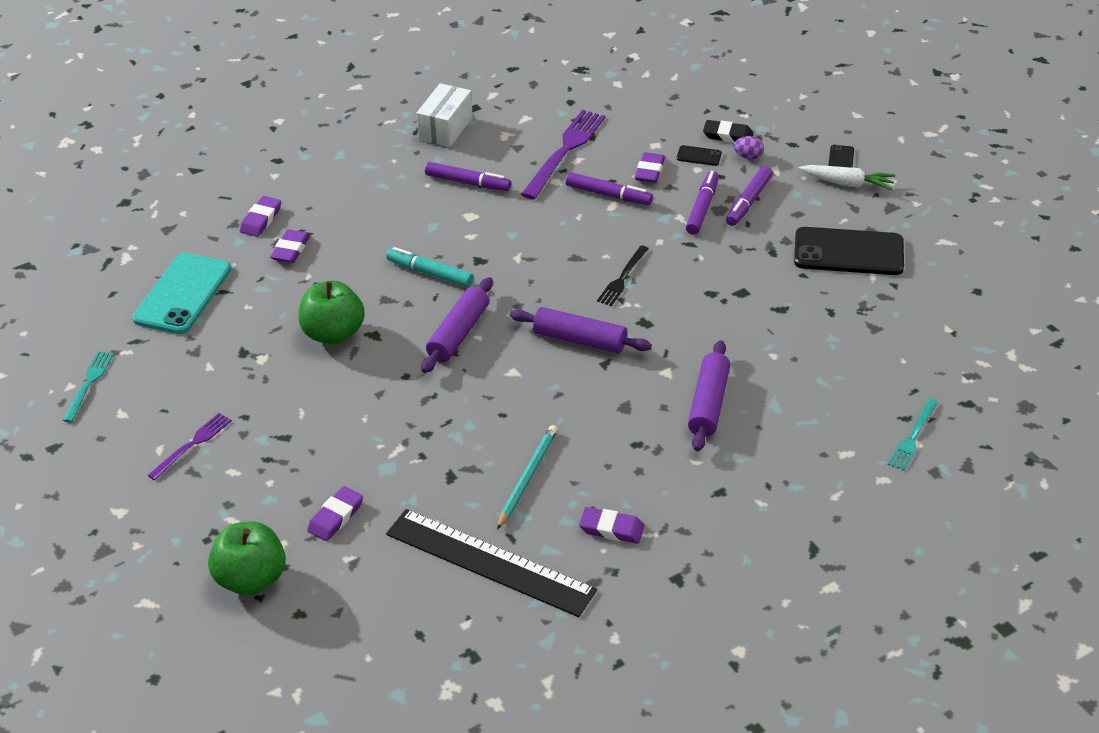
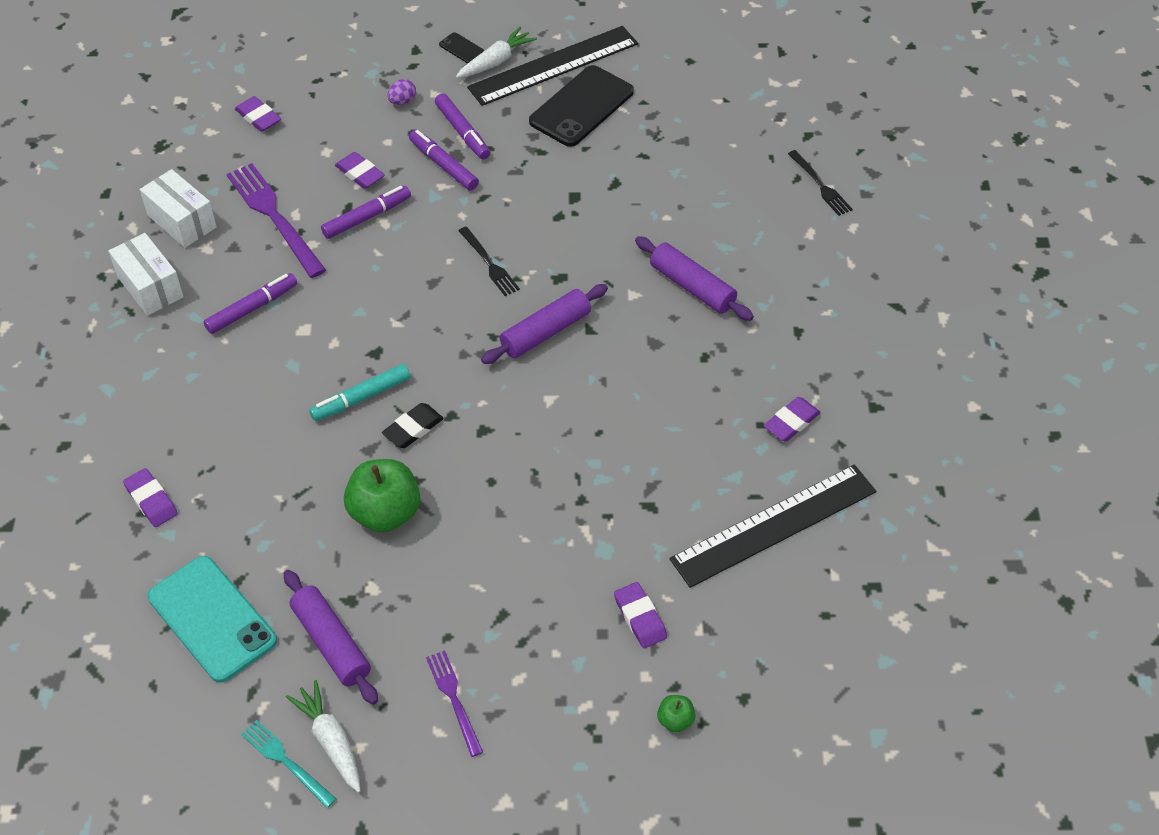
camera: 60 degrees left, 10 degrees up
(119, 397) = (330, 740): none -> white carrot
(251, 579) = (675, 720): green apple -> green apple, size x0.46
(291, 249) = (224, 495): purple eraser -> purple eraser (258, 117)
(458, 333) = (465, 415): purple rolling pin -> purple rolling pin (331, 643)
(519, 113) = (182, 221): none -> white box
(527, 477) = (691, 451): turquoise pencil -> none
(699, 156) = (370, 131): black phone -> none
(728, 135) = (360, 98): black eraser -> black eraser (413, 428)
(878, 216) = (553, 65): none -> black ruler
(913, 436) = (820, 185): turquoise fork -> black fork

